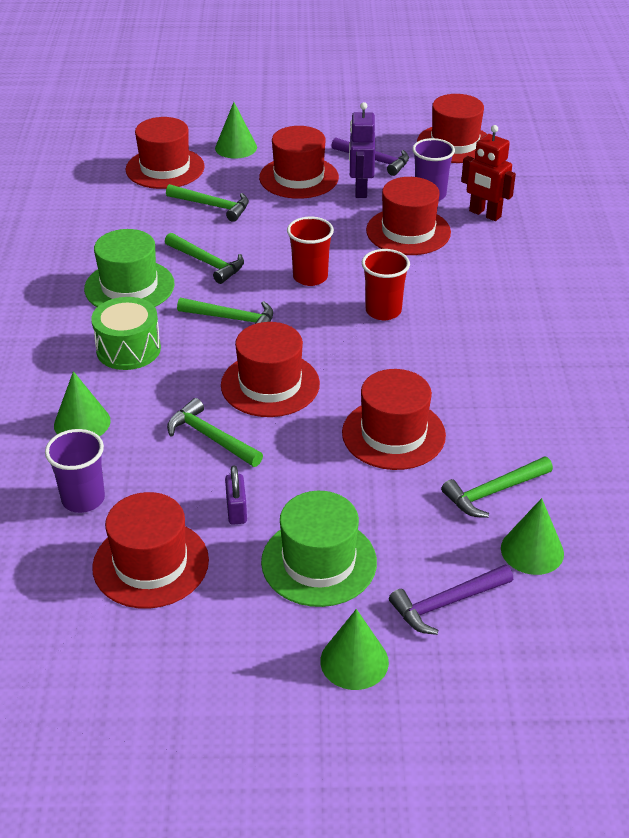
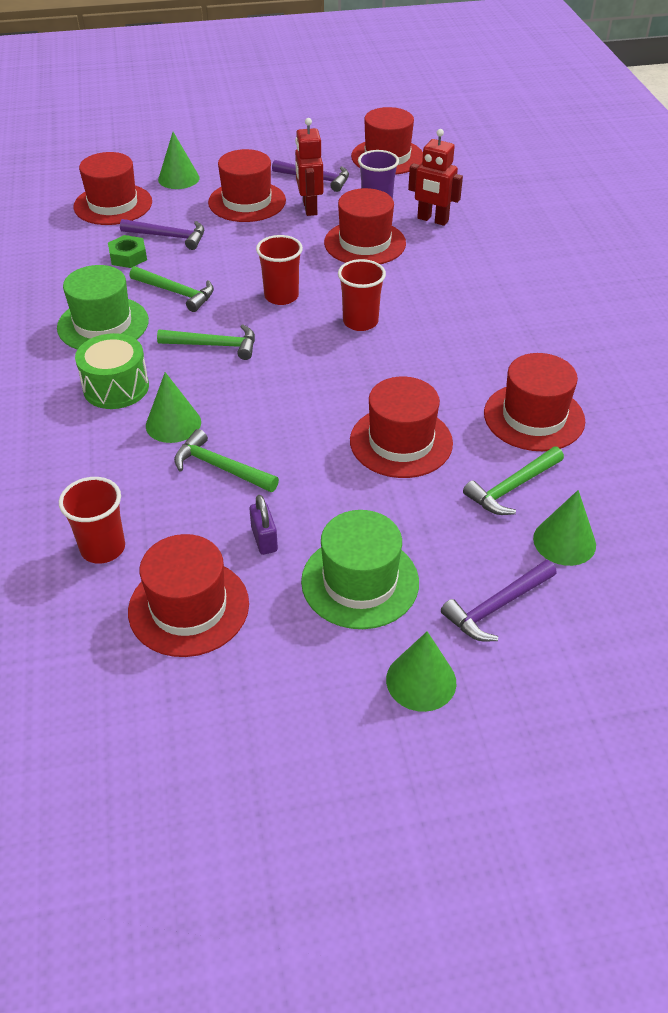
camera: 10 degrees left, 5 degrees up
(82, 423) = (84, 468): green cone -> green cone (173, 423)
(83, 499) = (103, 548): purple cup -> red cup
(168, 222) = (128, 257): none -> green nut
(212, 206) = (169, 236): green hammer -> purple hammer
(270, 384) = (267, 406): red hat -> red hat (534, 417)
(360, 190) = (309, 208): purple robot -> red robot

